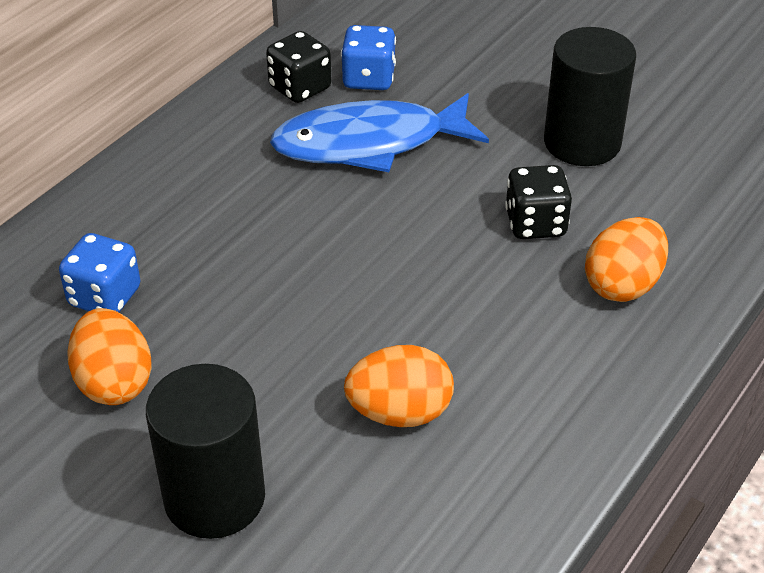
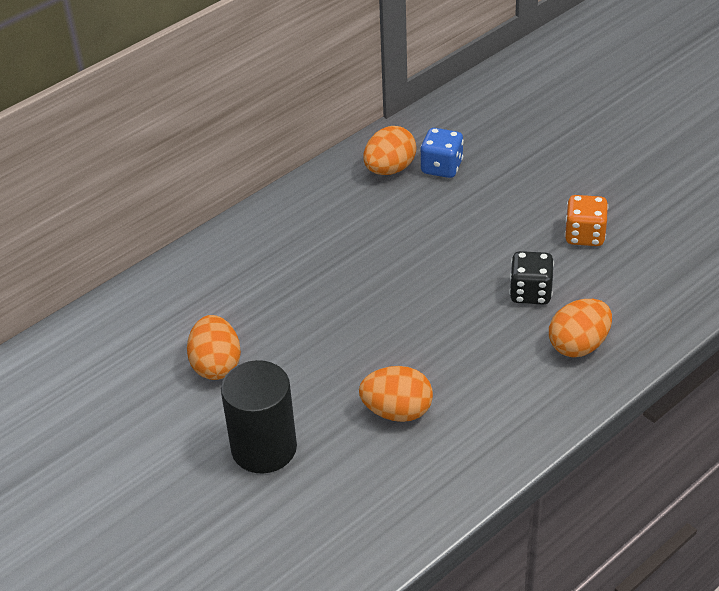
camera: 15 degrees right, 0 degrees up
(105, 297) = (221, 306): blue dice -> none
(300, 88) = (390, 169): black dice -> orange egg
(369, 143) = (428, 218): blue fish -> none
(582, 142) = (584, 235): black cylinder -> orange dice

